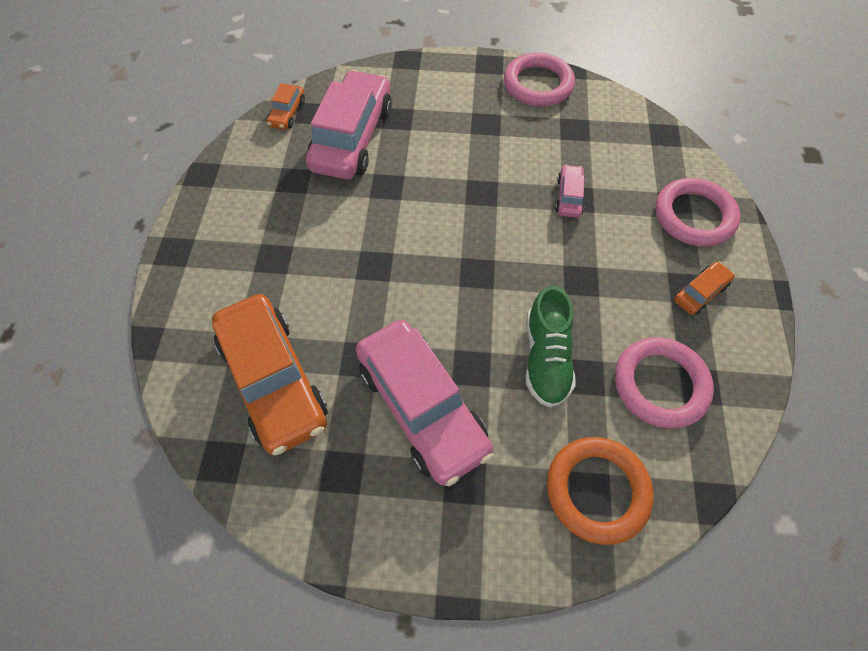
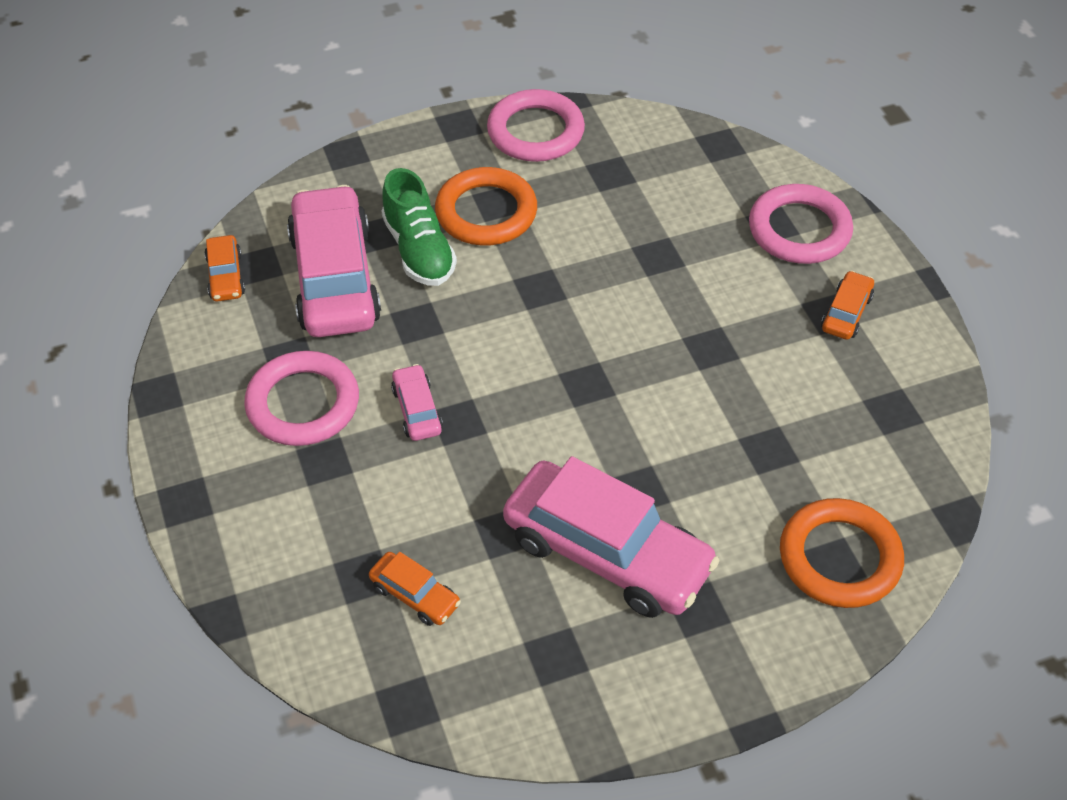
camera: 25 degrees left, 10 degrees down
(273, 380) = (415, 595): orange car -> orange car, size x0.44
(474, 127) = (486, 212): none -> orange ring
(546, 358) = (716, 446): green shoe -> green shoe (419, 250)
(569, 197) = (647, 257): pink car -> pink car (417, 410)
(660, 384) = (851, 426): pink ring -> pink ring (303, 404)

